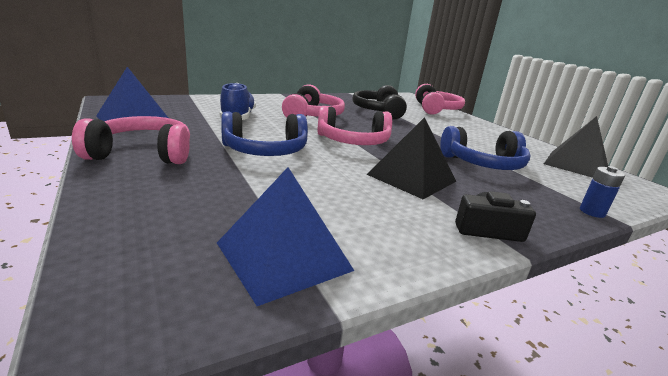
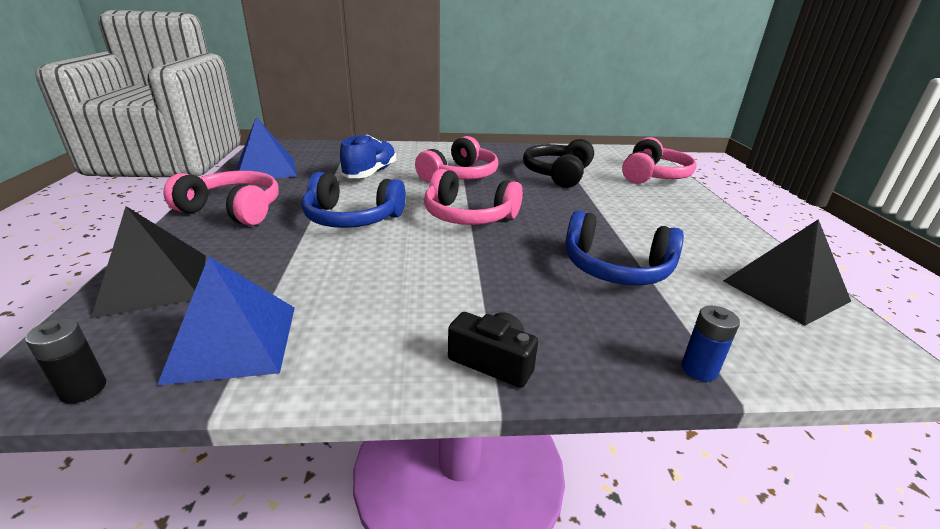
camera: 25 degrees right, 5 degrees up
(182, 330) = (83, 389): none -> black battery
(412, 178) = (483, 274): black pyramid -> black pyramid (154, 283)

